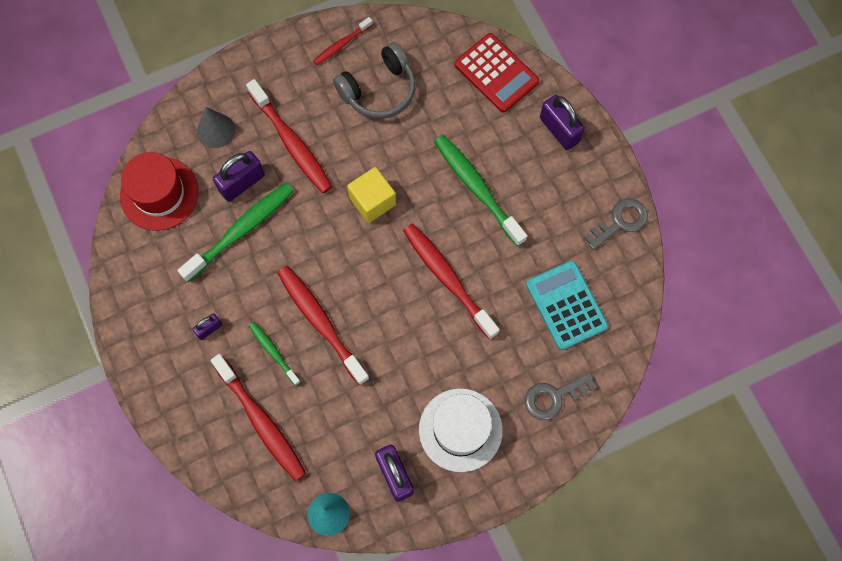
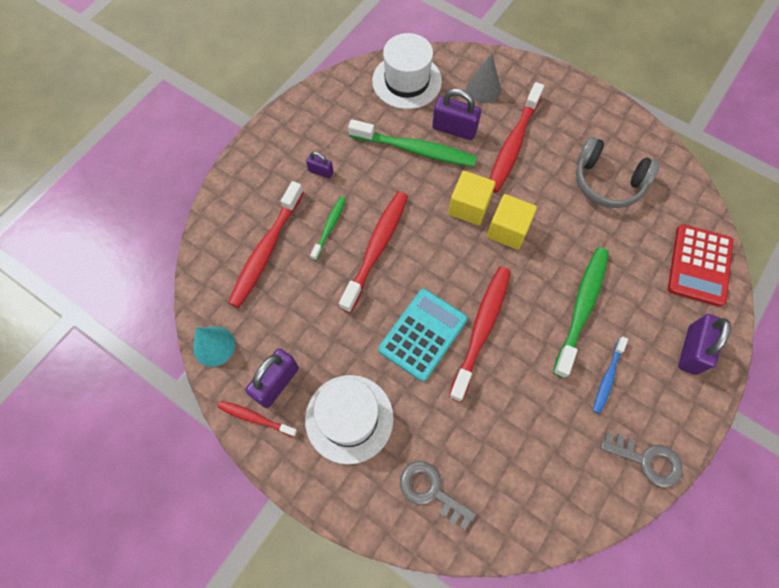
camera: 60 degrees right, 5 degrees down
(159, 193) = (407, 81): red hat -> white hat
(330, 219) = (469, 207): none -> yellow cube
(341, 44) = (623, 134): red toothbrush -> red toothbrush (256, 418)
(544, 207) = (607, 377): none -> blue toothbrush
(566, 305) = (528, 453): turquoise calculator -> turquoise calculator (423, 334)

